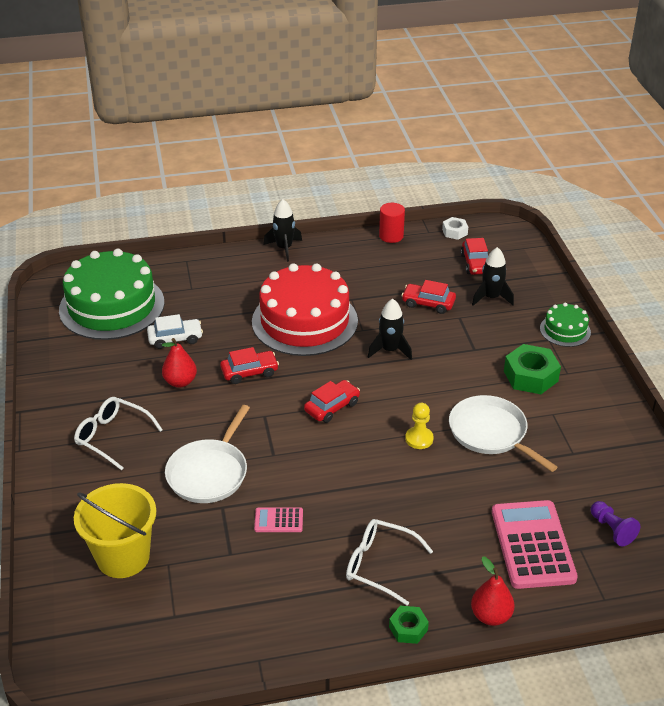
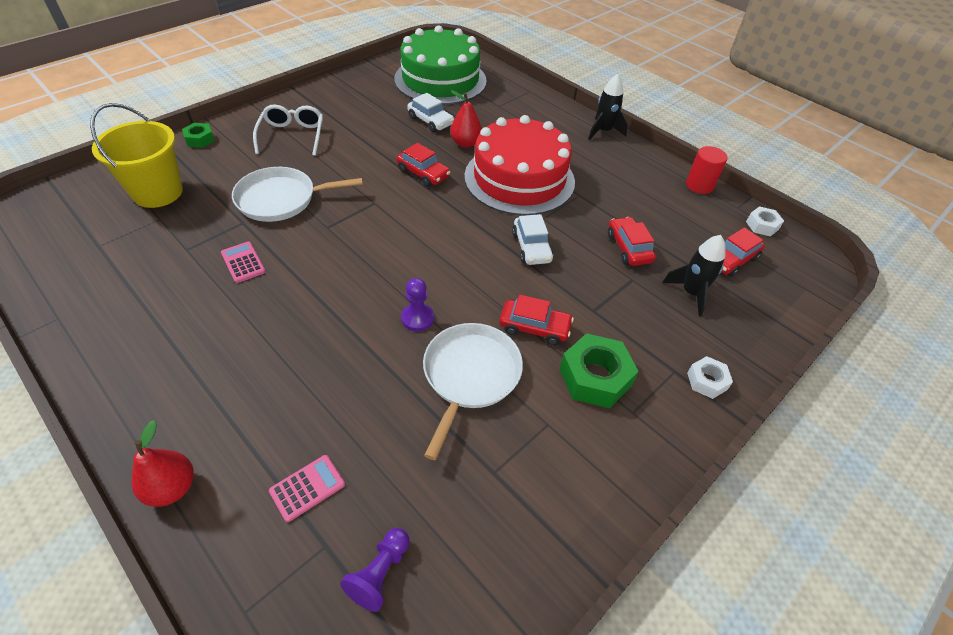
camera: 55 degrees right, 10 degrees up
(180, 382) = (381, 143): red pear -> red pear (465, 143)
(332, 407) = (417, 239): red car -> red car (534, 327)
(379, 565) = (214, 357): white glasses -> none
(390, 350) = (531, 247): black rocket -> white car
(408, 628) = (129, 416): green nut -> green nut (200, 139)
(419, 439) = (417, 318): yellow pawn -> purple pawn
(532, 545) = (307, 488): pink calculator -> pink calculator, size x0.47
(565, 330) = (707, 381): green cake -> white nut

